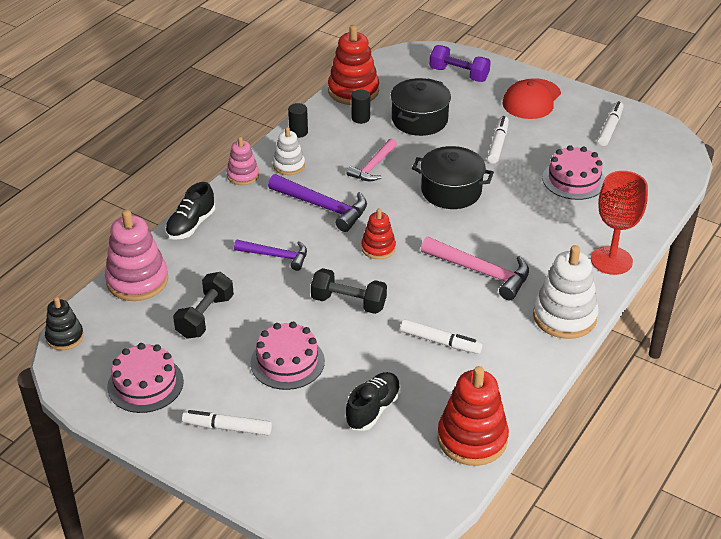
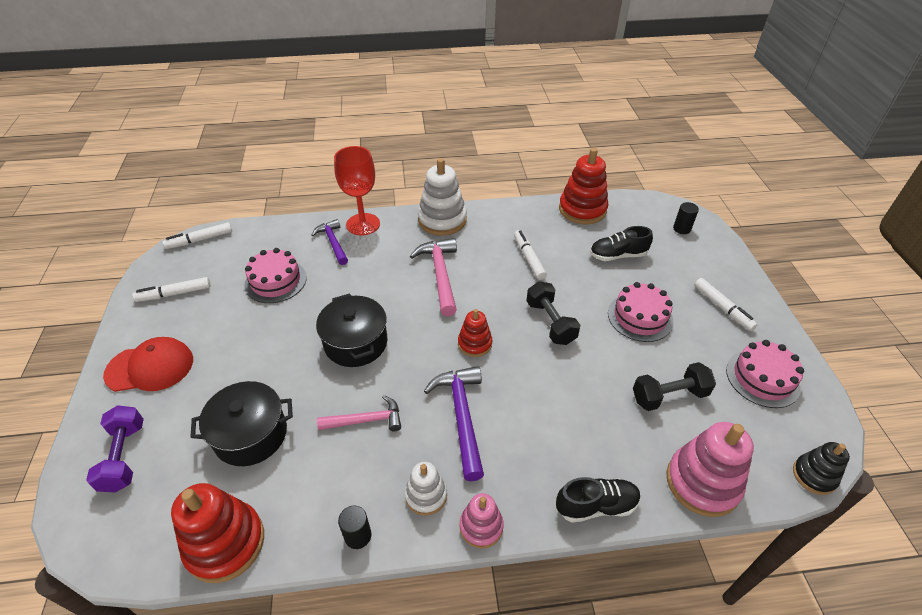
camera: 130 degrees left, 5 degrees up
(276, 256) = (556, 402): purple hammer -> purple hammer (333, 242)
(360, 118) = (284, 492): black cylinder -> black cylinder (681, 229)
(498, 144) = (254, 351): white marker -> white marker (200, 240)

